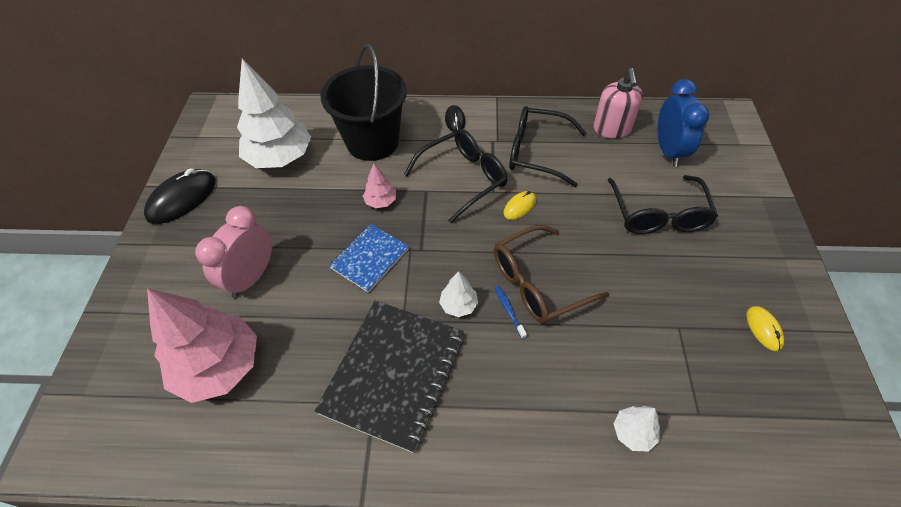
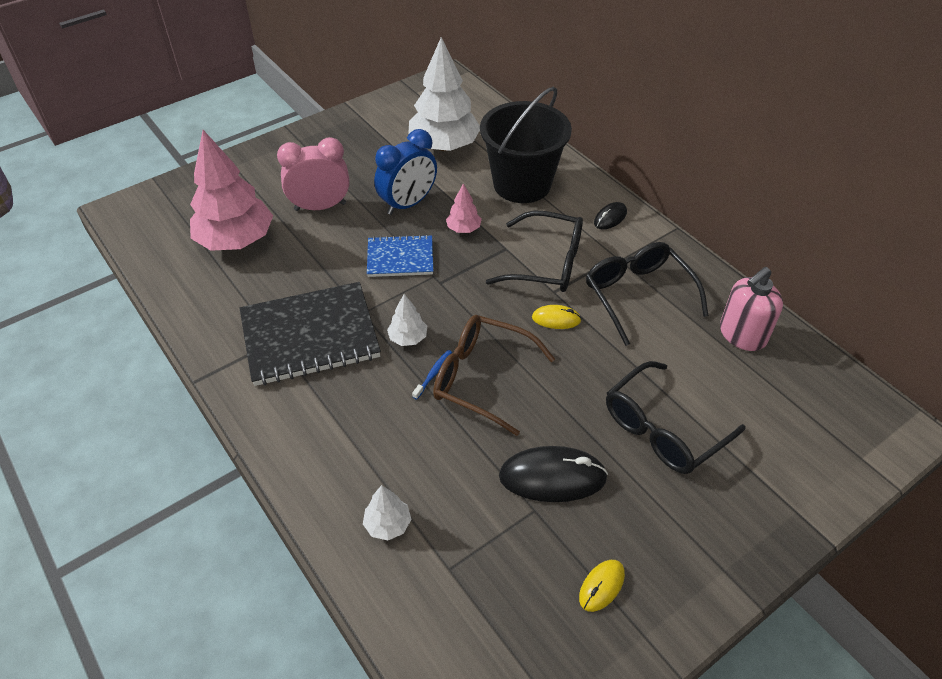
camera: 50 degrees right, 5 degrees down
(182, 199) = (351, 126): black mouse -> black mouse (552, 477)
(668, 151) = (767, 397): blue clock -> blue clock (408, 204)

